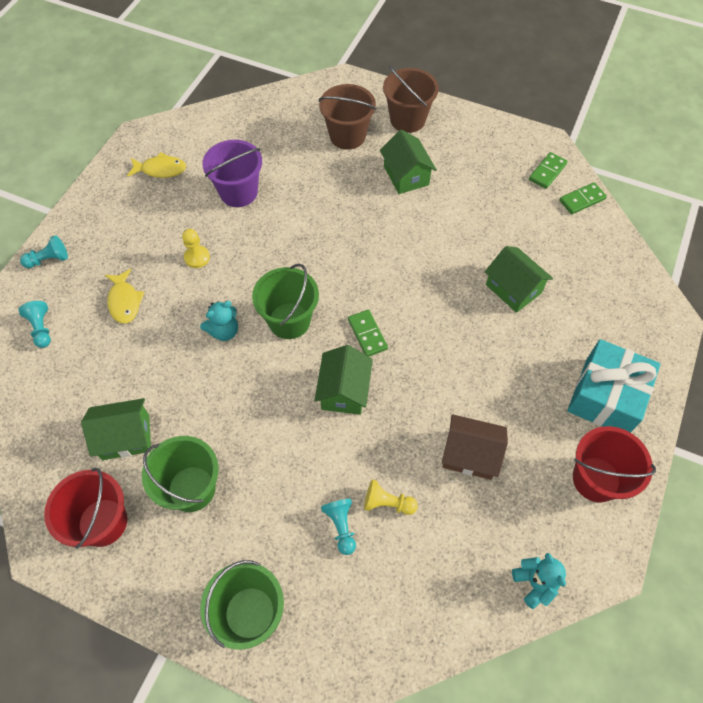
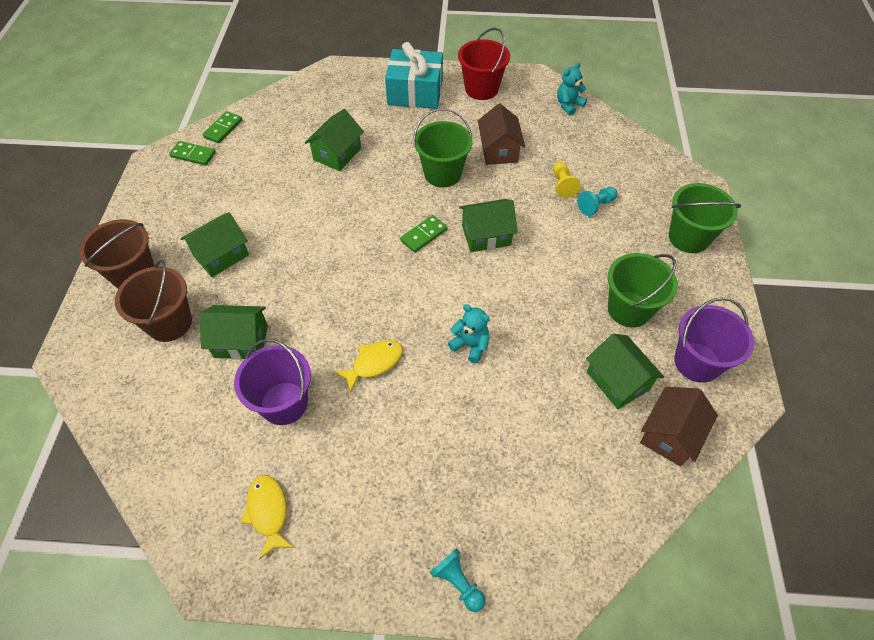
camera: 110 degrees left, 5 degrees down
(41, 328) = (552, 532): turquoise pawn -> none
(55, 455) = (670, 434): none -> brown house
(103, 522) = (697, 362): red bucket -> purple bucket
(124, 301) = (477, 456): yellow fish -> yellow fish (374, 363)
(197, 257) = (392, 408): yellow pawn -> none
(289, 321) = (435, 296): green bucket -> green bucket (442, 174)
(308, 176) = (241, 341): none -> green house
(582, 200) = (223, 129): green domino -> green domino turned 75 degrees clockwise

